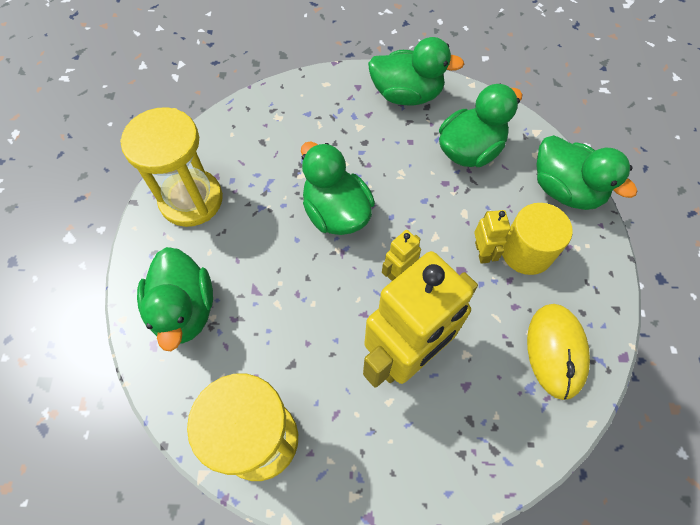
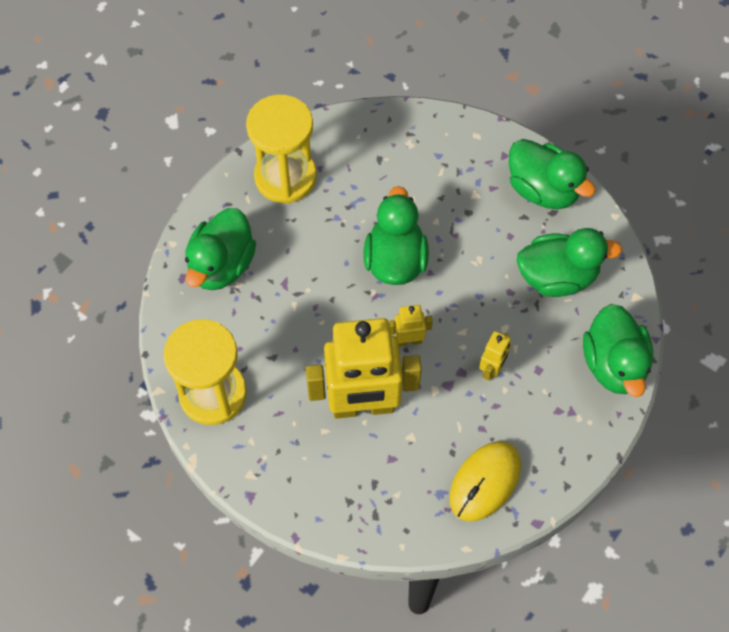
camera: 35 degrees right, 0 degrees up
(526, 251) = (530, 393): yellow cylinder -> none

